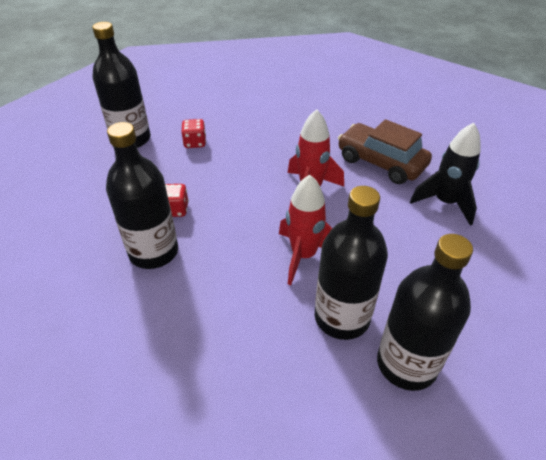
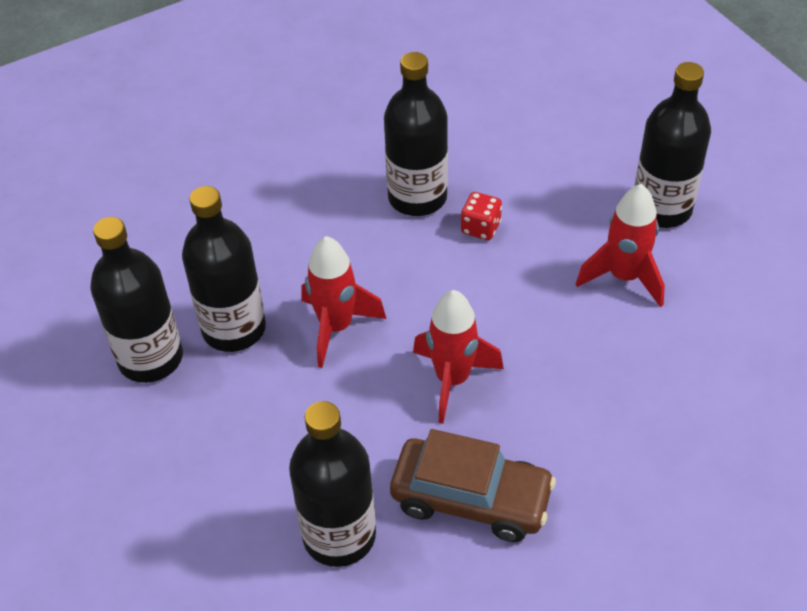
camera: 115 degrees right, 5 degrees up
(195, 143) = (624, 277): red dice -> red rocket
(381, 162) = (471, 499): brown car -> brown car turned 45 degrees clockwise
(445, 203) = (339, 535): black rocket -> black bottle

